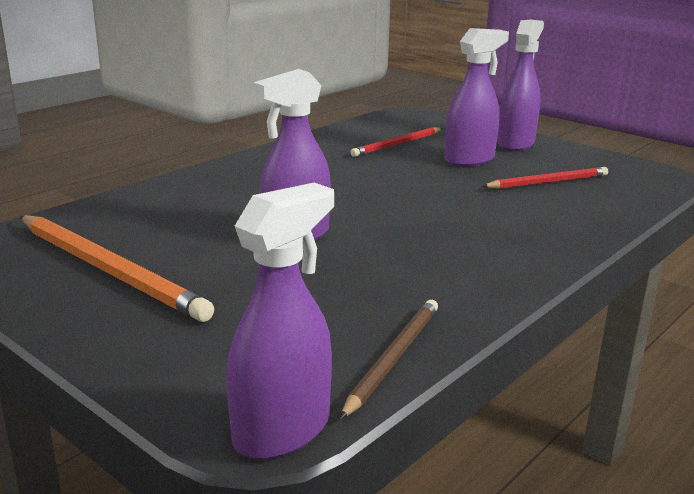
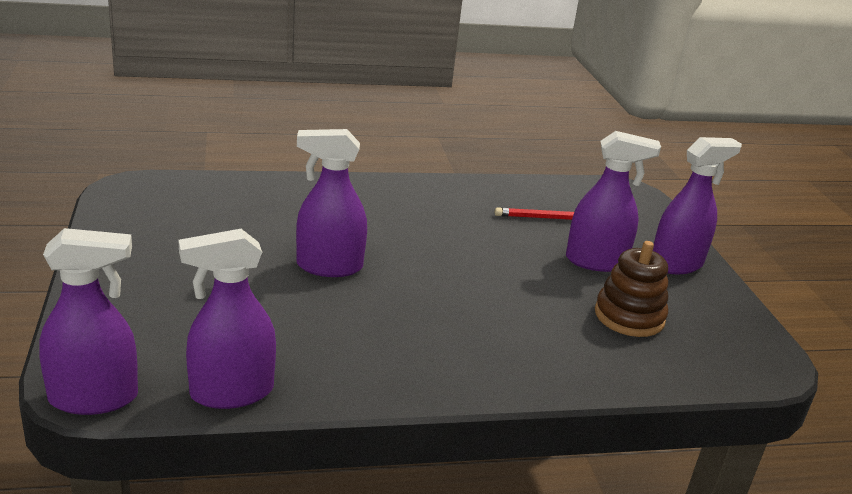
camera: 35 degrees right, 5 degrees up
(109, 270) = (174, 236): orange pencil -> none
(393, 358) = (231, 392): brown pencil -> purple spray bottle
(548, 182) = (629, 316): red pencil -> brown stacking toy

